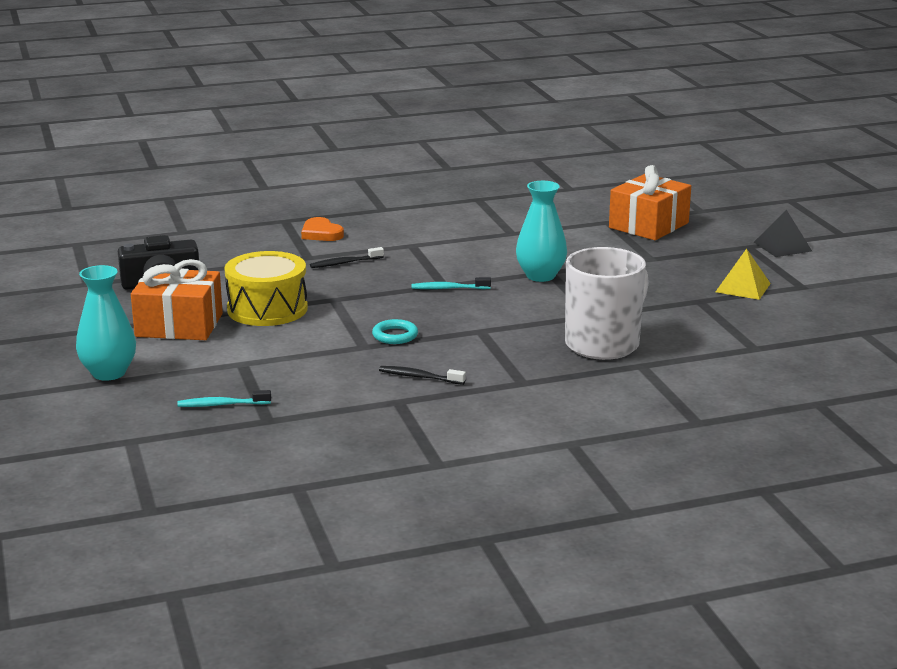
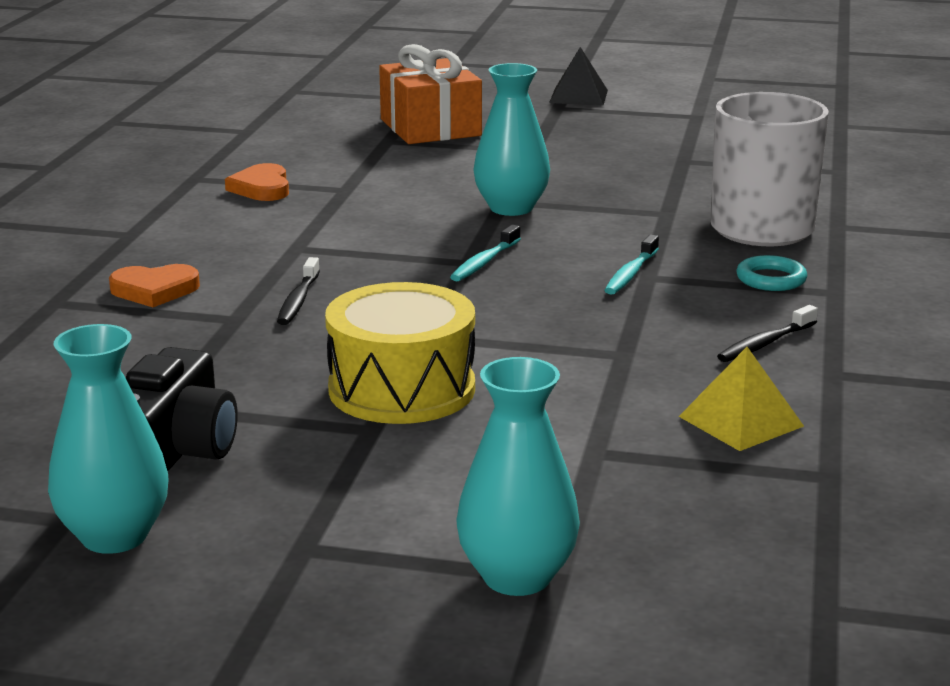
camera: 60 degrees left, 0 degrees up
(81, 295) = (114, 536): none -> turquoise vase
(179, 325) = (379, 471): orange gift -> none
(221, 405) = (742, 500): turquoise toothbrush -> turquoise toothbrush (630, 274)
(395, 335) = (608, 327): turquoise ring -> turquoise ring (771, 279)
(485, 216) = (262, 188): none -> orange heart
(742, 287) = (670, 136): yellow pyramid -> yellow pyramid (741, 421)

